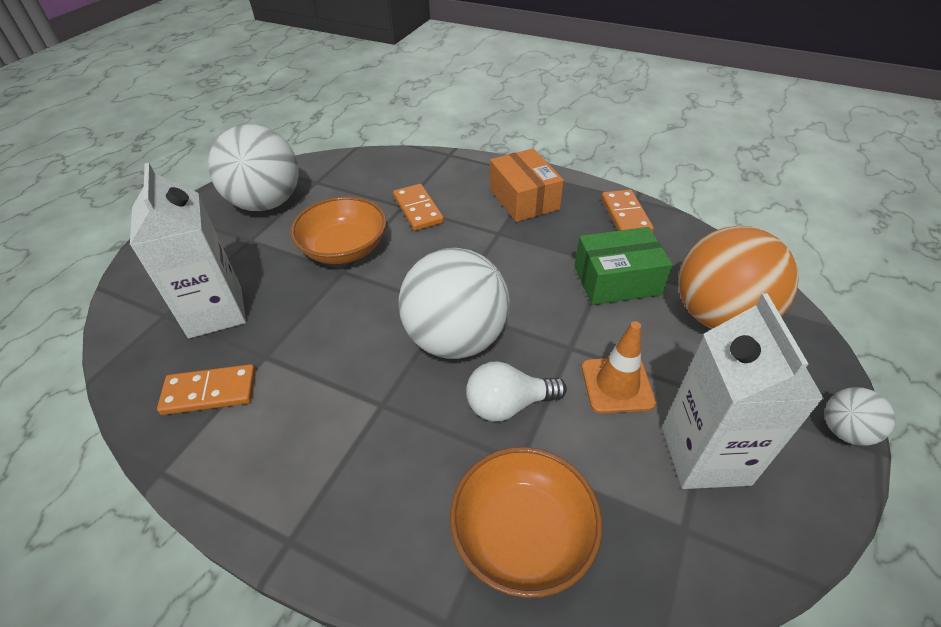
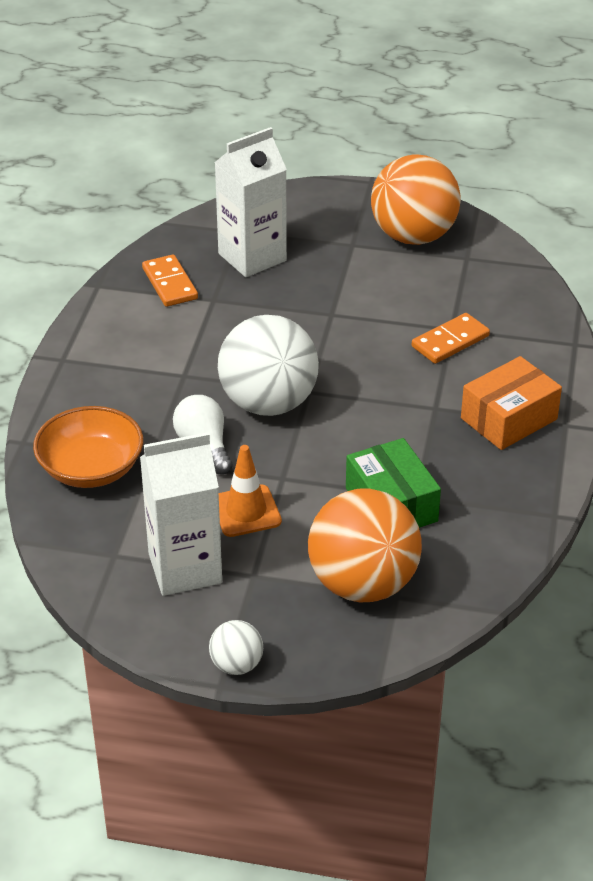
camera: 75 degrees right, 5 degrees down
(266, 203) = (413, 236): white ball -> orange ball
(344, 249) = (363, 306): orange bowl -> none
(625, 215) = (514, 506): orange domino -> none

